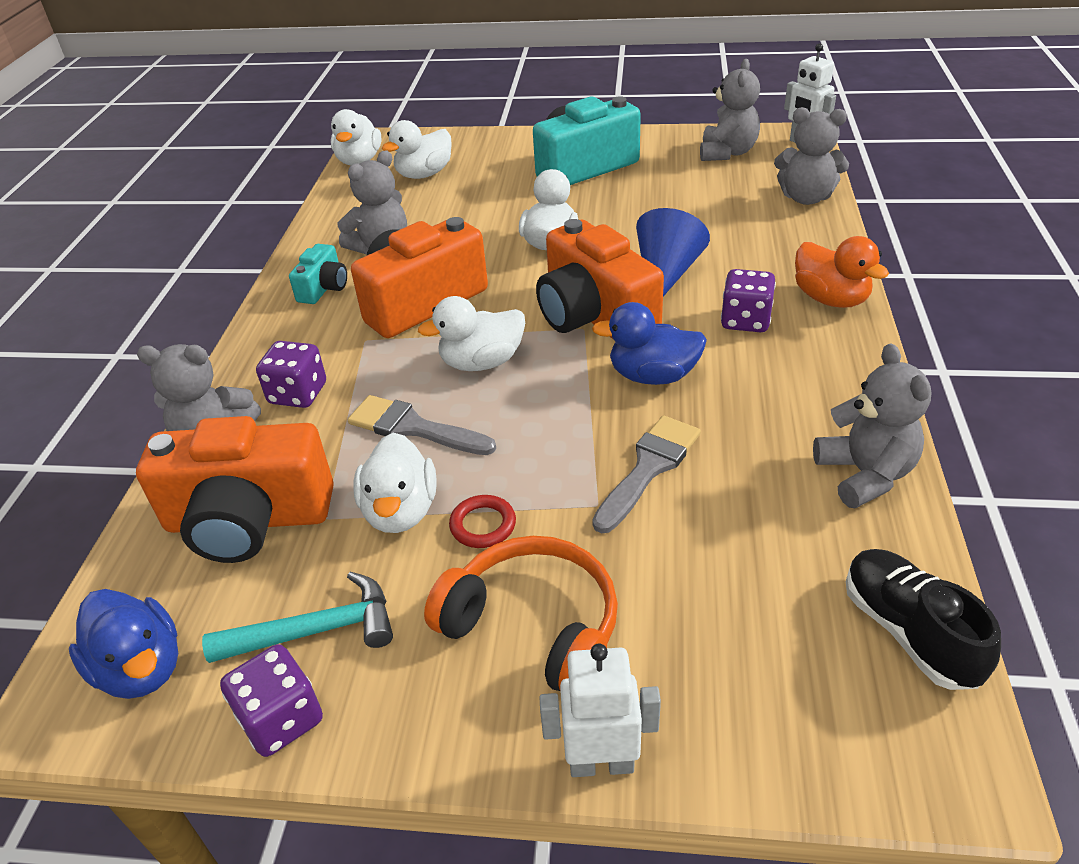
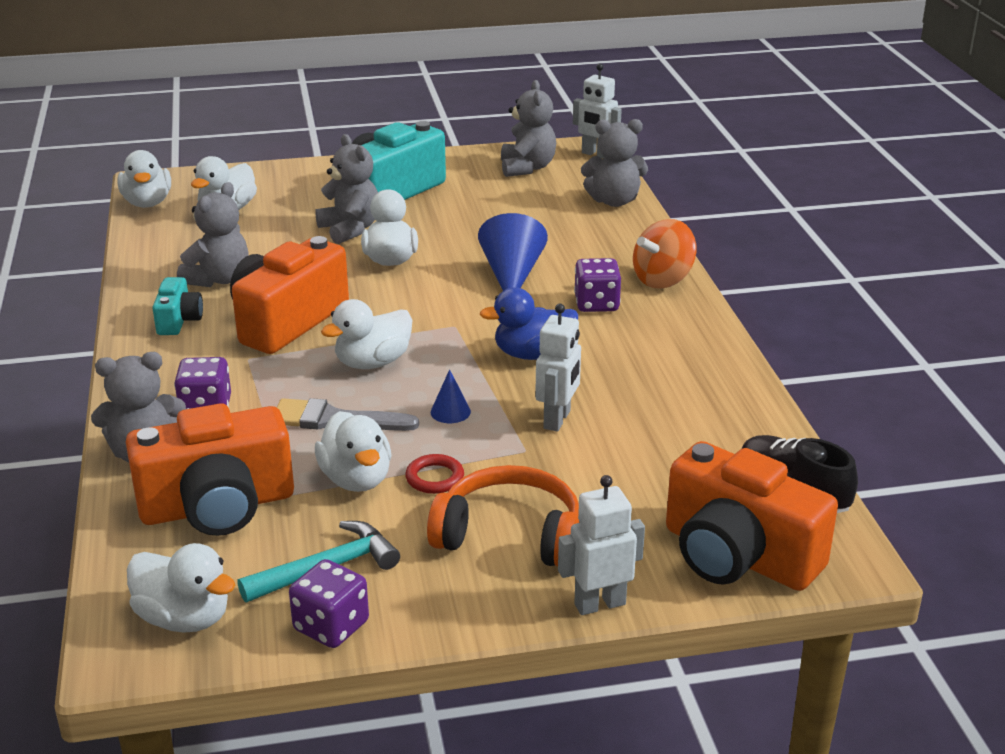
camera: 20 degrees left, 10 degrees down
(141, 668) = (184, 618): blue duck -> white duck
(535, 437) = (450, 412): none -> blue cone
(594, 316) = (460, 315): orange camera -> orange camera (737, 555)
(649, 468) = (557, 420): grey brush -> white robot
(830, 299) = (663, 280): orange duck -> orange spinning top
(864, 474) = (730, 400): grey teddy bear -> grey teddy bear (350, 229)

